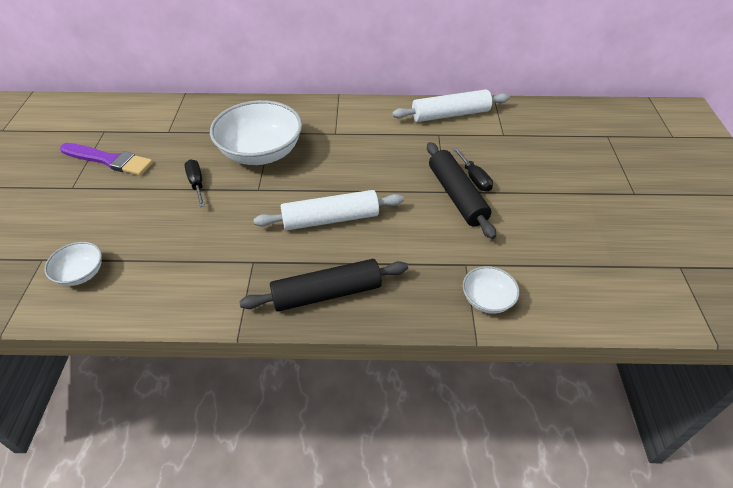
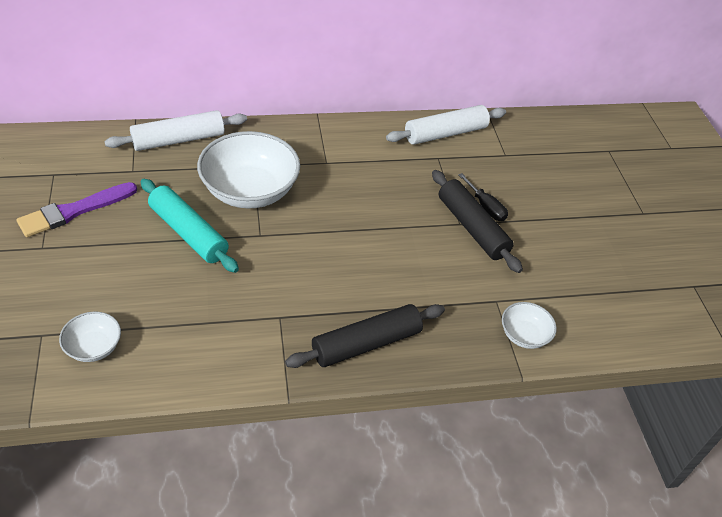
camera: 15 degrees left, 0 degrees up
(109, 160) = (74, 211): purple brush -> purple brush turned 135 degrees clockwise
(196, 183) = (188, 233): black screwdriver -> turquoise rolling pin
(330, 219) = (348, 263): white rolling pin -> white rolling pin (178, 140)

